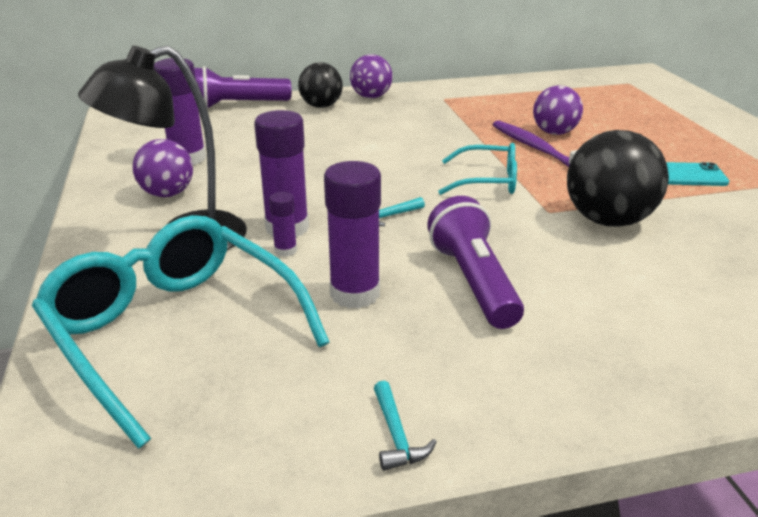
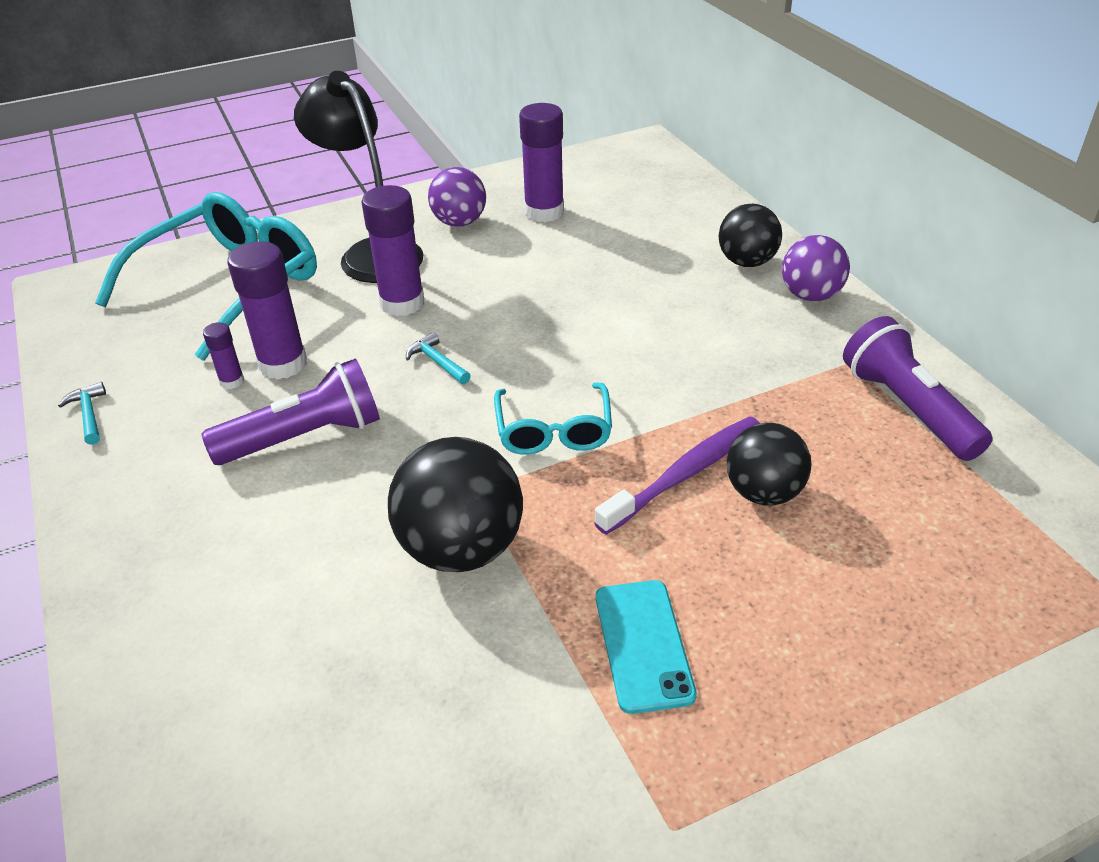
camera: 80 degrees right, 10 degrees up
(238, 105) = (712, 204): purple flashlight -> purple flashlight (907, 408)
(285, 250) = (358, 311): purple glue stick -> purple glue stick (232, 381)
(396, 435) = (89, 414): turquoise hammer -> turquoise hammer turned 90 degrees clockwise
(554, 133) = (763, 493): purple ball -> black ball

